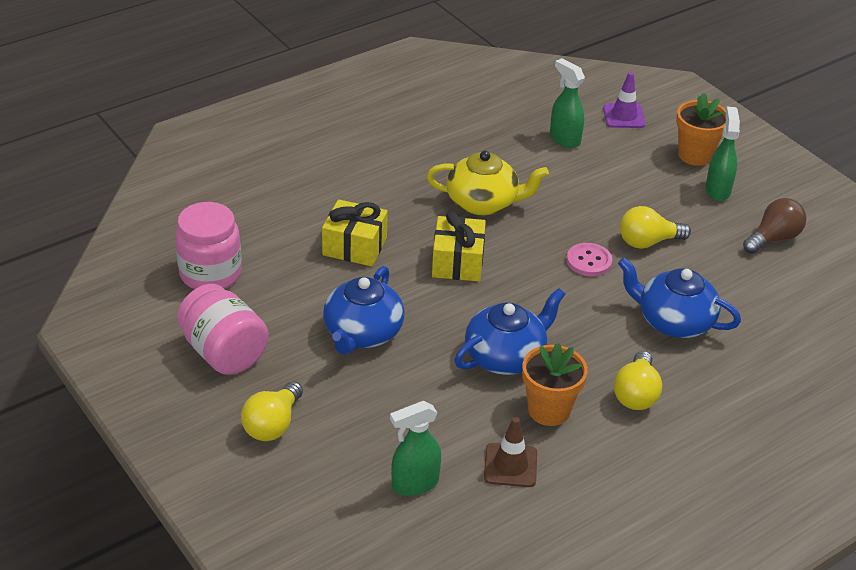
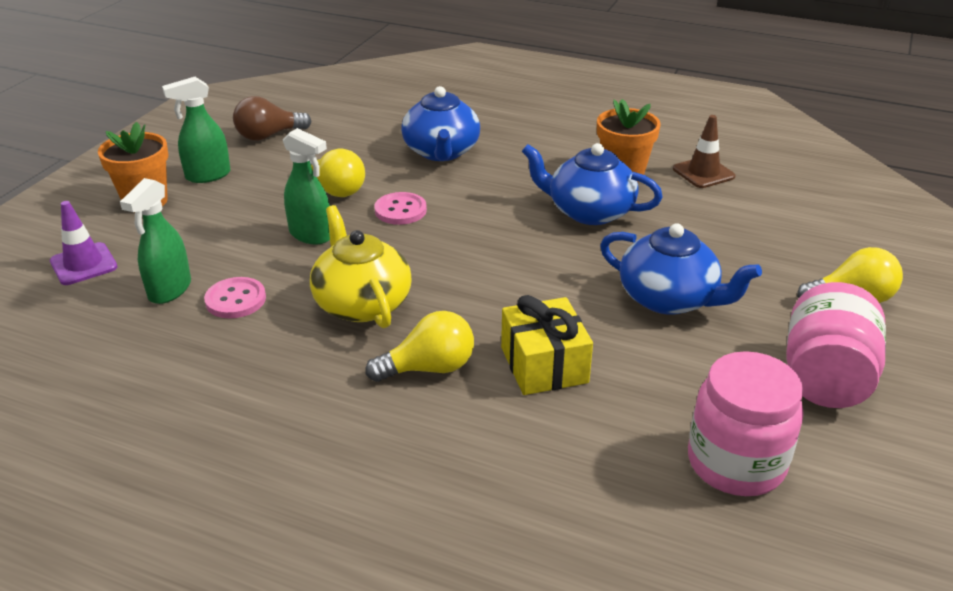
camera: 120 degrees left, 5 degrees down
(362, 333) = (669, 299): blue teapot -> blue teapot turned 45 degrees clockwise
(414, 484) = (787, 205): green spray bottle -> green spray bottle (311, 235)
(457, 262) = (488, 283): yellow gift -> none
(531, 159) = (235, 300): none -> pink button
(636, 394) = (552, 146): yellow light bulb -> yellow light bulb (429, 368)
(773, 238) = (268, 136): brown light bulb -> brown light bulb turned 45 degrees counterclockwise

